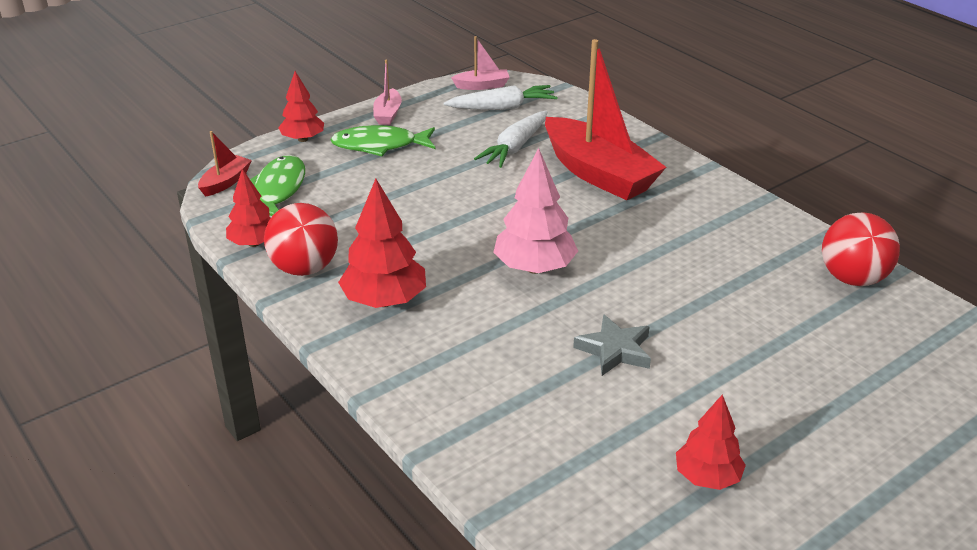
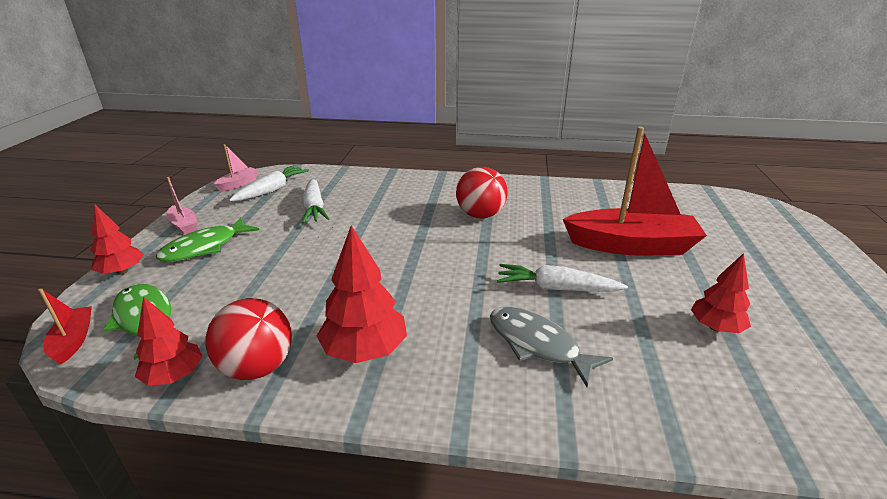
camera: 45 degrees left, 5 degrees down
(516, 380) = (538, 344): none -> grey fish
(534, 268) = (435, 268): pink tree -> none
(598, 173) = (389, 200): red boat -> red boat (631, 246)
(615, 350) = (556, 288): grey star -> white carrot
(852, 278) = (588, 193): red ball -> red ball (480, 215)

